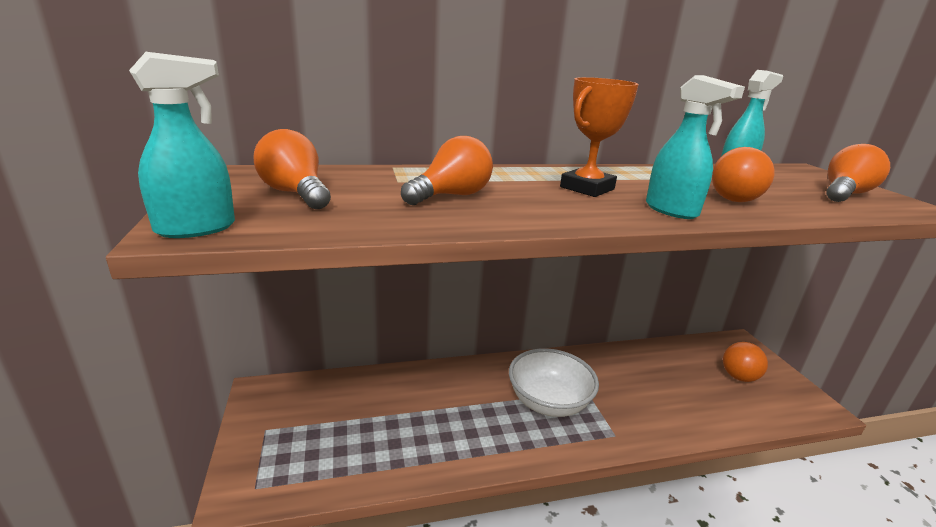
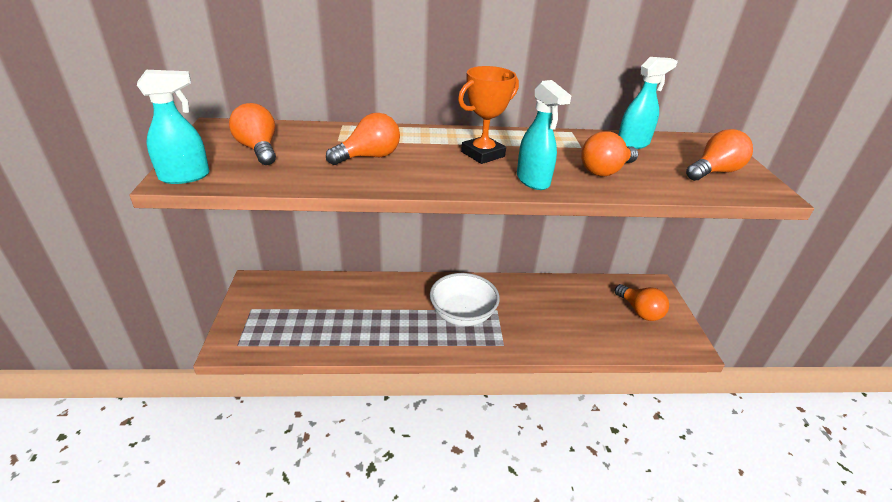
camera: 10 degrees right, 10 degrees up
(742, 373) = (639, 311): orange light bulb -> orange light bulb turned 90 degrees counterclockwise

